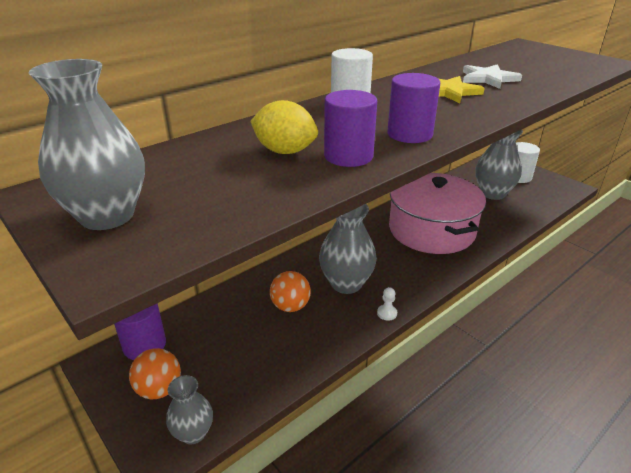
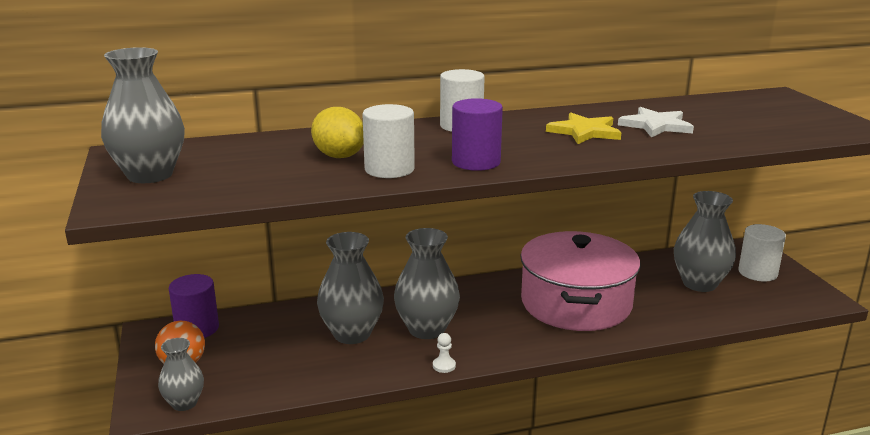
camera: 25 degrees right, 10 degrees down
(290, 306) = (352, 334): orange ball -> grey vase
(348, 156) = (389, 169): purple cylinder -> white cylinder

